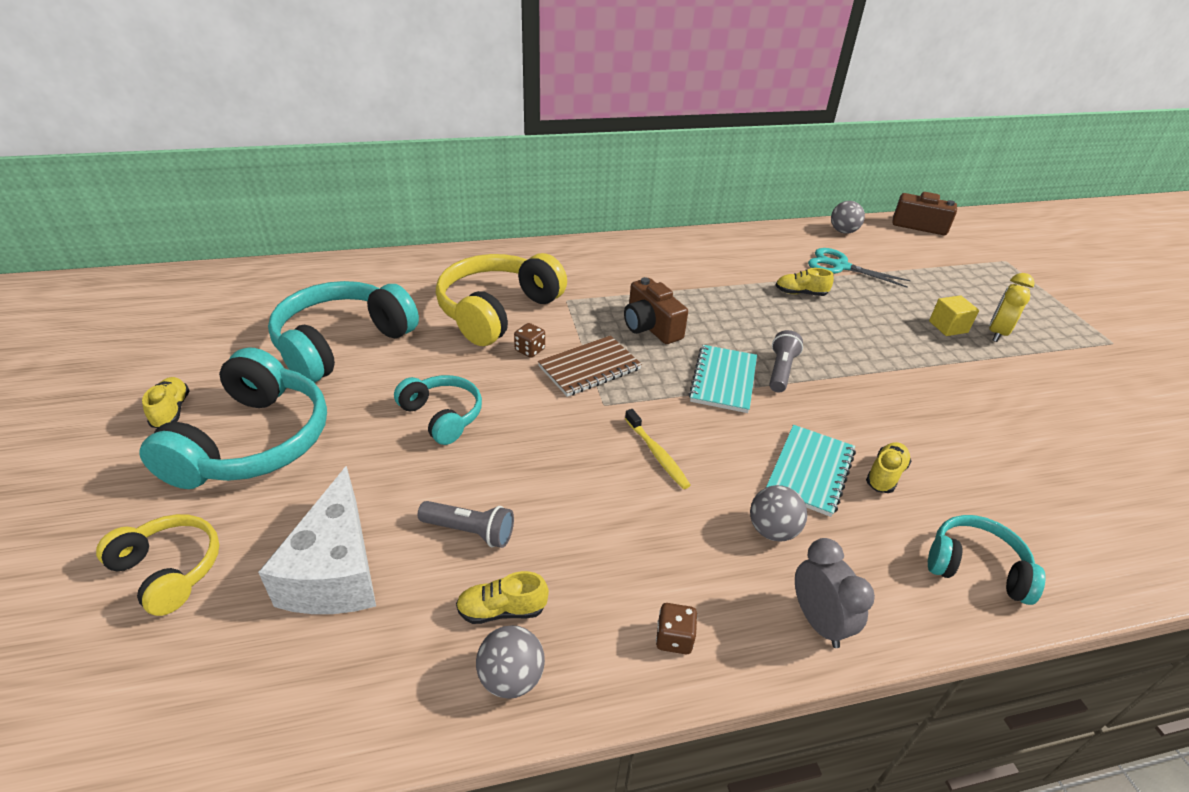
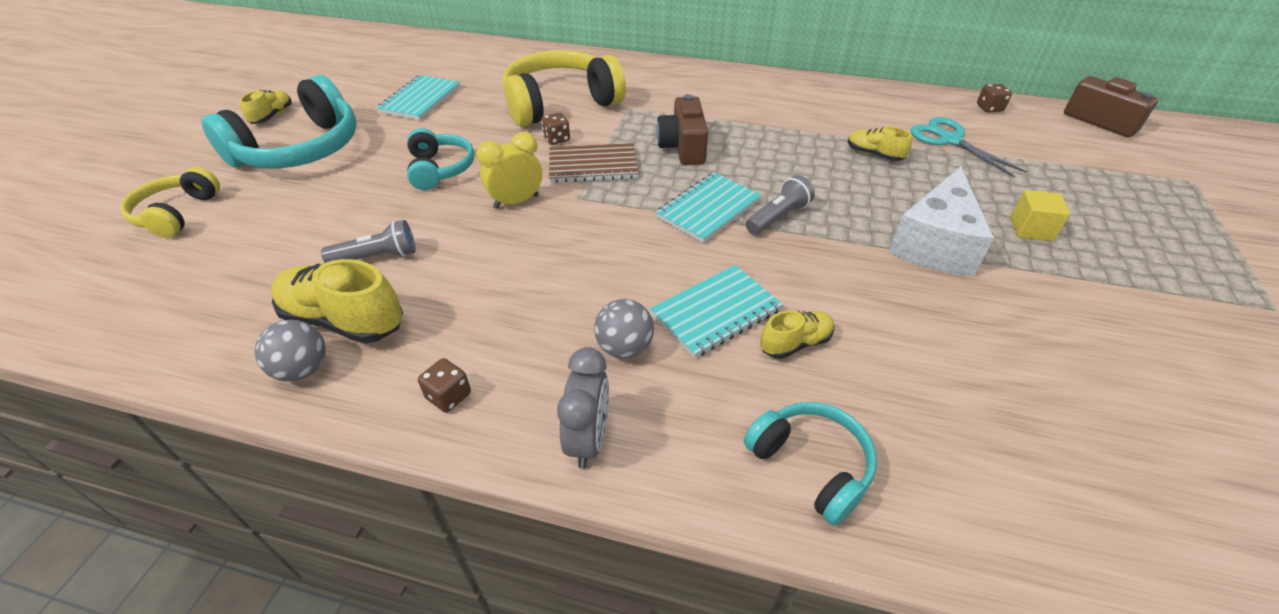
camera: 30 degrees right, 5 degrees up
(169, 570) = (177, 213): yellow headphones -> yellow headphones turned 150 degrees counterclockwise
(335, 570) = (266, 250): white cheese -> white cheese (935, 243)
(342, 344) = (420, 99): turquoise headphones -> turquoise notebook
(470, 531) = (377, 257): grey flashlight -> grey flashlight turned 60 degrees counterclockwise
(502, 610) = (344, 320): yellow shoe -> yellow shoe, size x1.79
(657, 454) = (582, 250): yellow toothbrush -> none
(843, 231) = (989, 108): grey ball -> brown dice
(997, 333) = (1095, 252): yellow clock -> yellow clock (516, 201)

